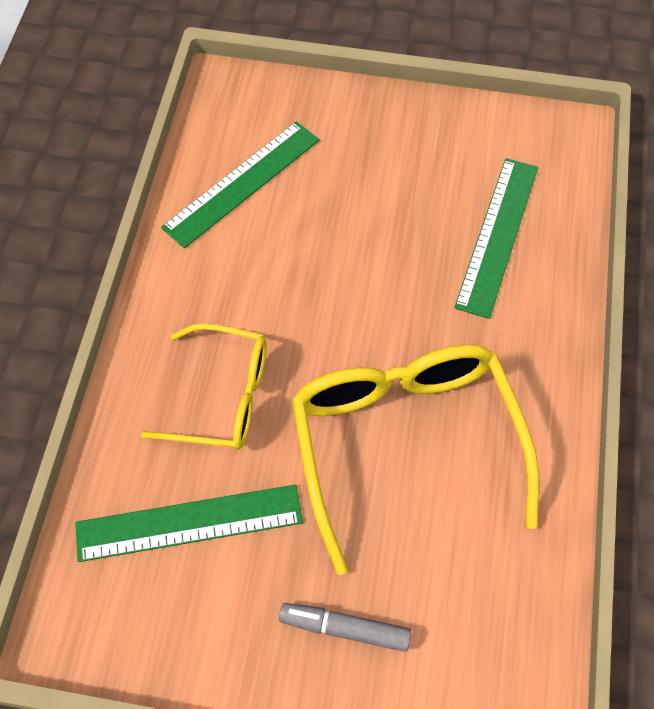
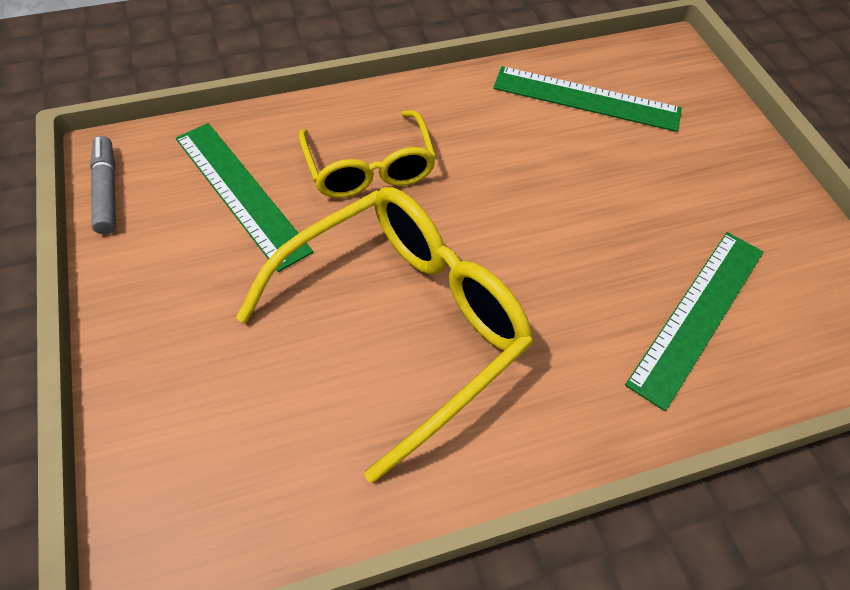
camera: 60 degrees right, 5 degrees down
(344, 629) = (187, 346): grey marker -> grey marker (107, 191)
(497, 235) = (697, 314): green ruler -> green ruler turned 45 degrees counterclockwise

